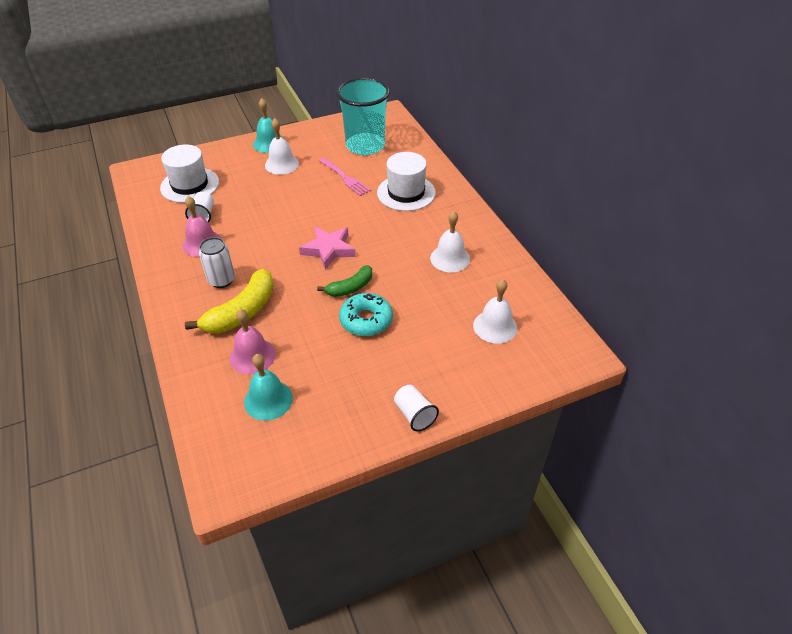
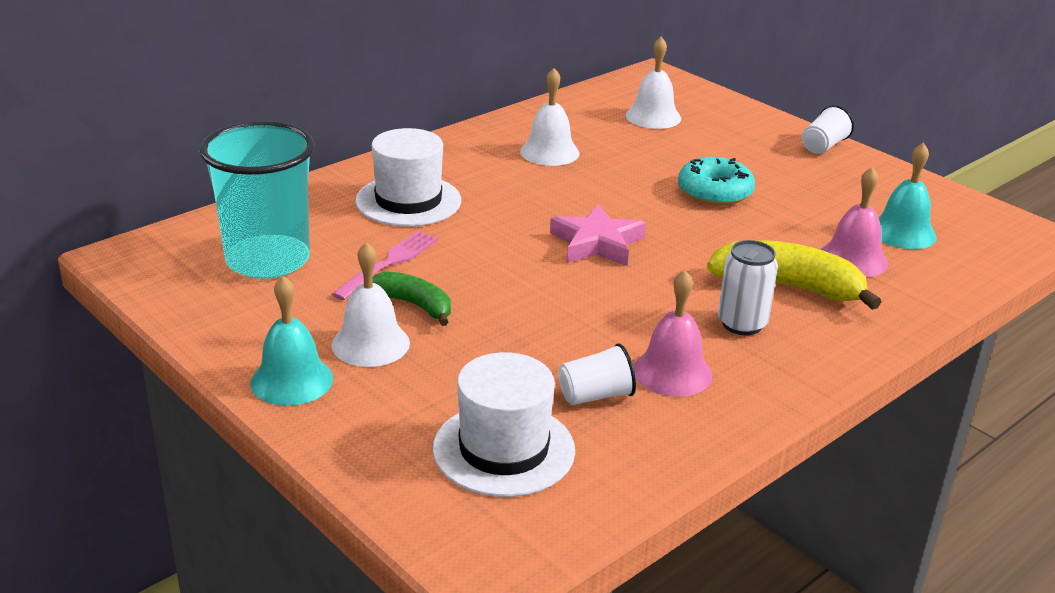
camera: 110 degrees left, 15 degrees down
(350, 287) = (664, 212): green banana -> green banana (415, 305)

